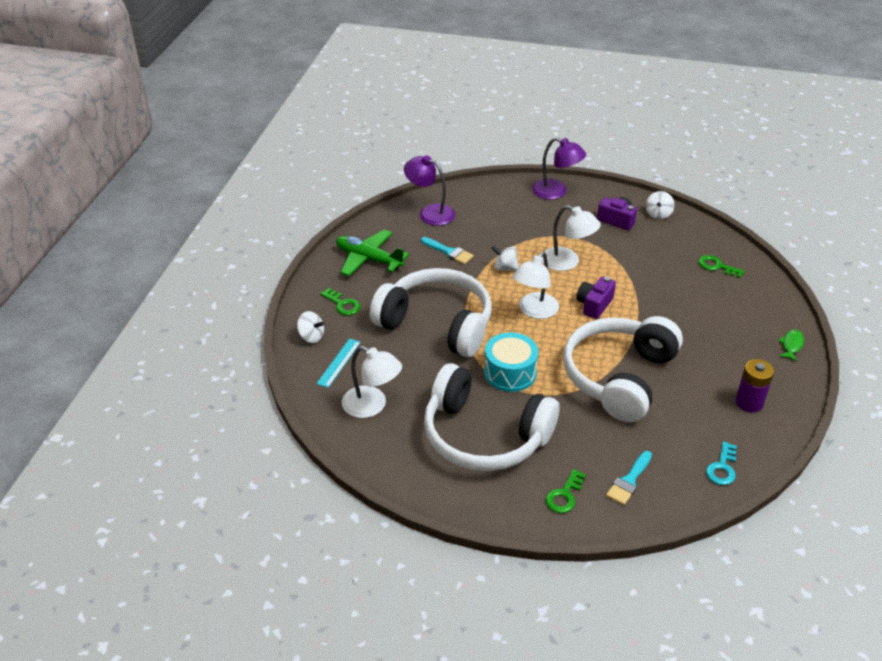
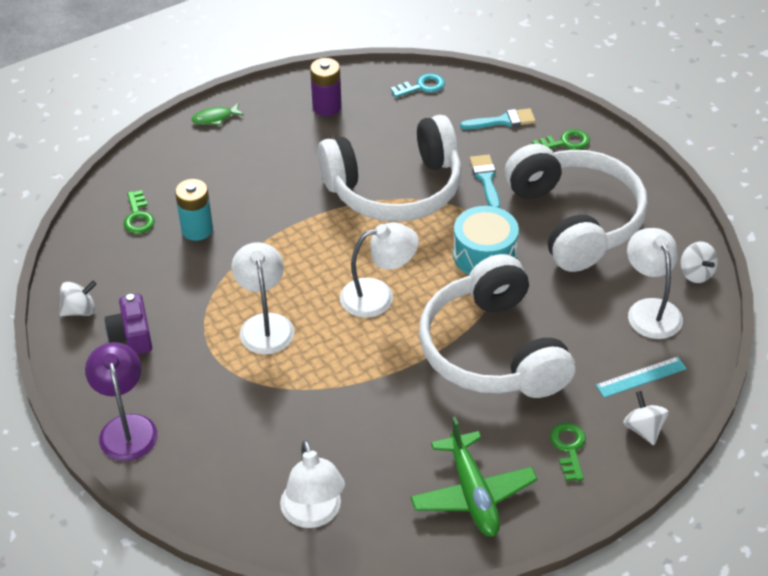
camera: 135 degrees left, 5 degrees up
(430, 213) = (313, 514): purple lamp -> white lamp
(449, 252) = (368, 433): turquoise brush -> turquoise brush (486, 179)
(505, 268) = (337, 365): white spinning top -> white spinning top (696, 273)
(594, 305) = (313, 262): purple camera -> none
(678, 280) = (197, 229): none -> turquoise battery

